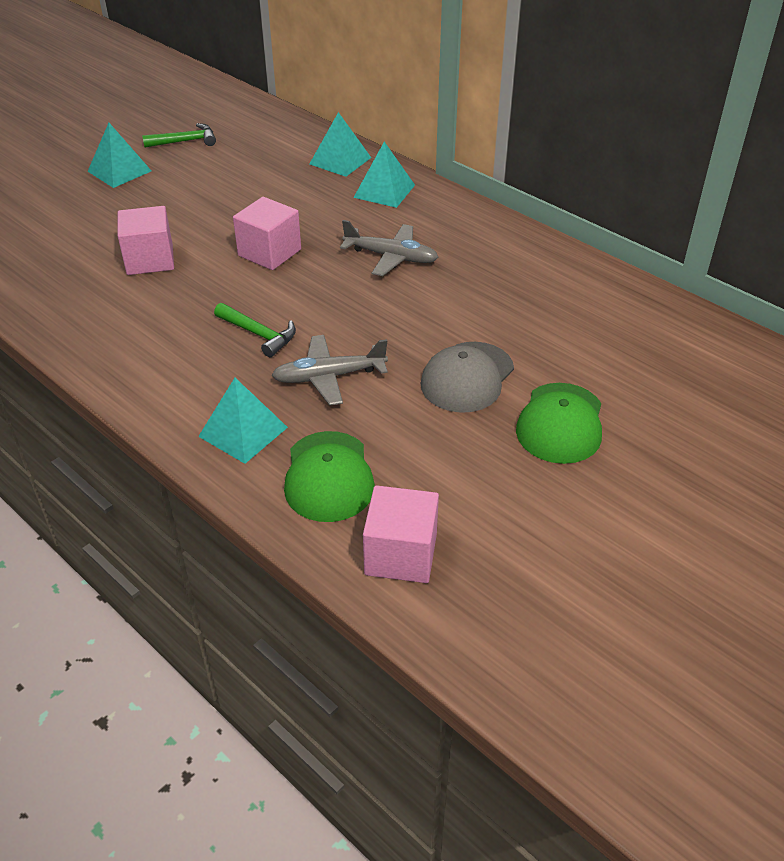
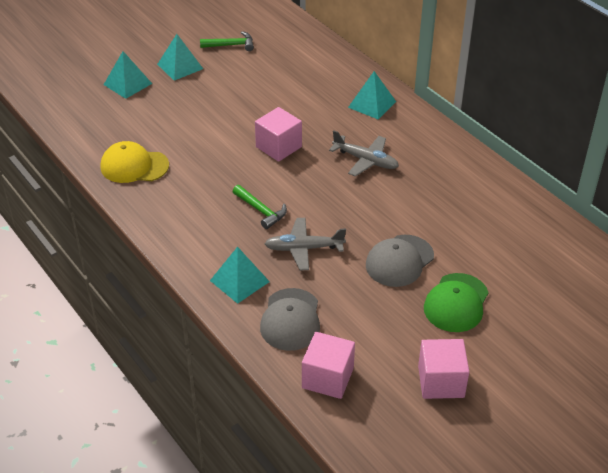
camera: 10 degrees right, 0 degrees up
(68, 297) = (134, 166): none -> yellow cap
(150, 260) = (193, 143): pink cube -> pink cube (441, 381)
(328, 476) = (290, 320): green cap -> grey cap
(340, 160) = (344, 74): turquoise pyramid -> turquoise pyramid (128, 84)

